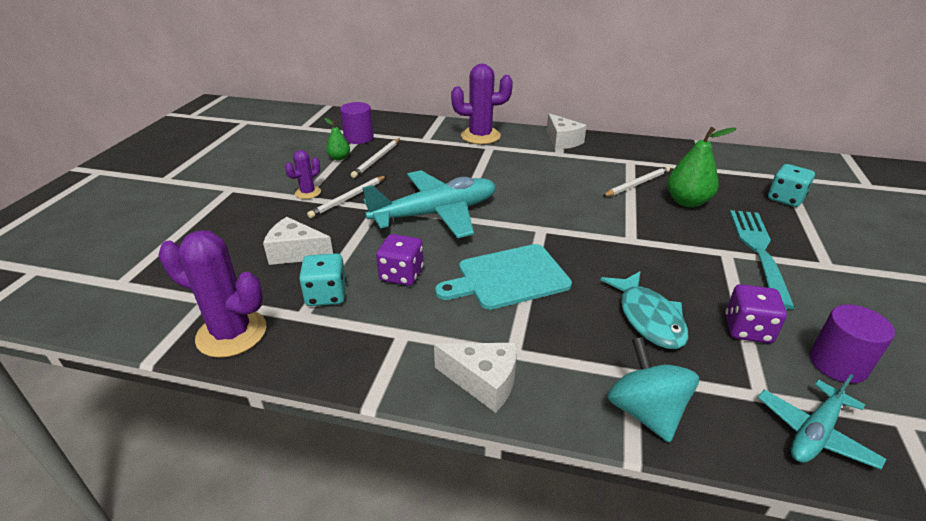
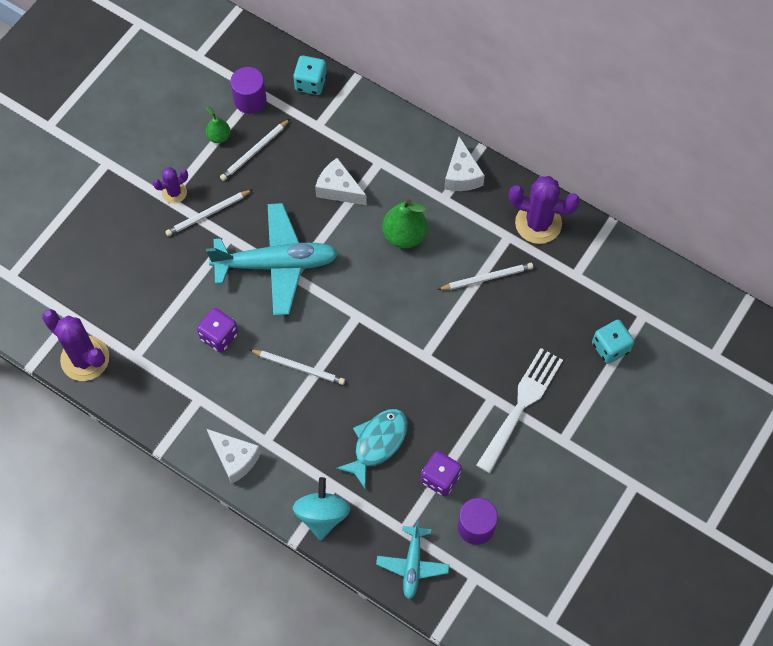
camera: 20 degrees right, 30 degrees up
(296, 253) = (146, 281): white cheese -> white cheese (338, 189)
(326, 295) = (157, 340): turquoise dice -> turquoise dice (310, 83)
(480, 136) = (380, 136): purple cactus -> purple cactus (538, 223)
(508, 278) = (299, 367): turquoise cutting board -> white pencil
(648, 318) = (377, 443): turquoise fish -> turquoise fish turned 150 degrees counterclockwise
(687, 202) = (513, 321): green pear -> green pear (404, 235)
(759, 252) = (521, 406): turquoise fork -> white fork
(814, 433) = (412, 565): turquoise plane -> turquoise plane turned 60 degrees counterclockwise

